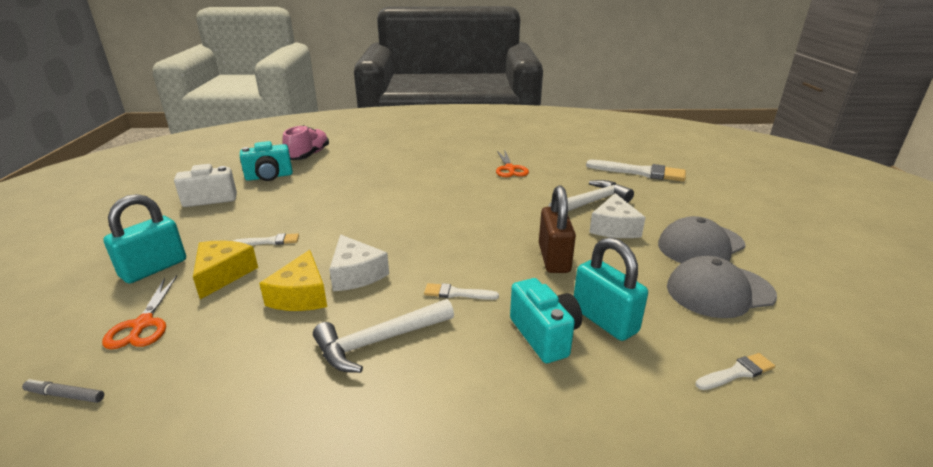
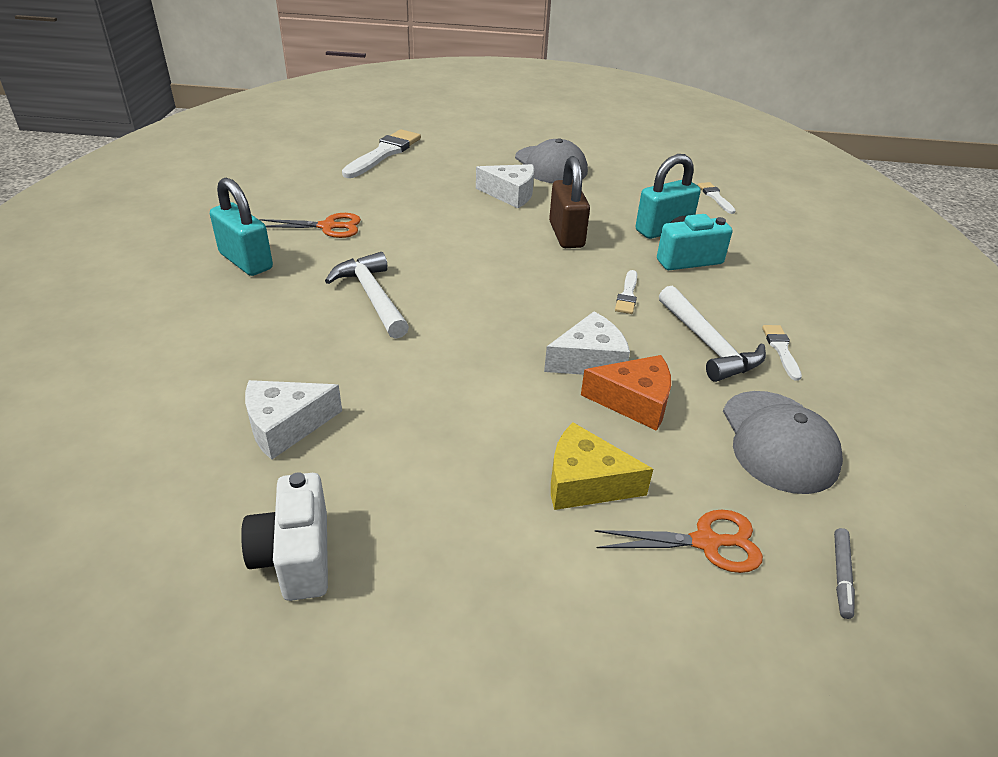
camera: 85 degrees left, 10 degrees up
(154, 268) = (564, 574): turquoise padlock -> turquoise padlock (246, 261)
(269, 177) = (218, 479): turquoise camera -> none
(270, 241) = (495, 445): white brush -> white brush (781, 350)
(301, 295) = (634, 401): yellow cheese -> orange cheese
(303, 185) = (286, 426): none -> white cheese
(308, 155) = (125, 431): pink shoe -> none
(554, 258) = (566, 235): brown padlock -> brown padlock turned 75 degrees clockwise
(591, 202) = (450, 194): white hammer -> white hammer (372, 297)
(719, 291) = (621, 177): grey cap -> grey cap (778, 441)

